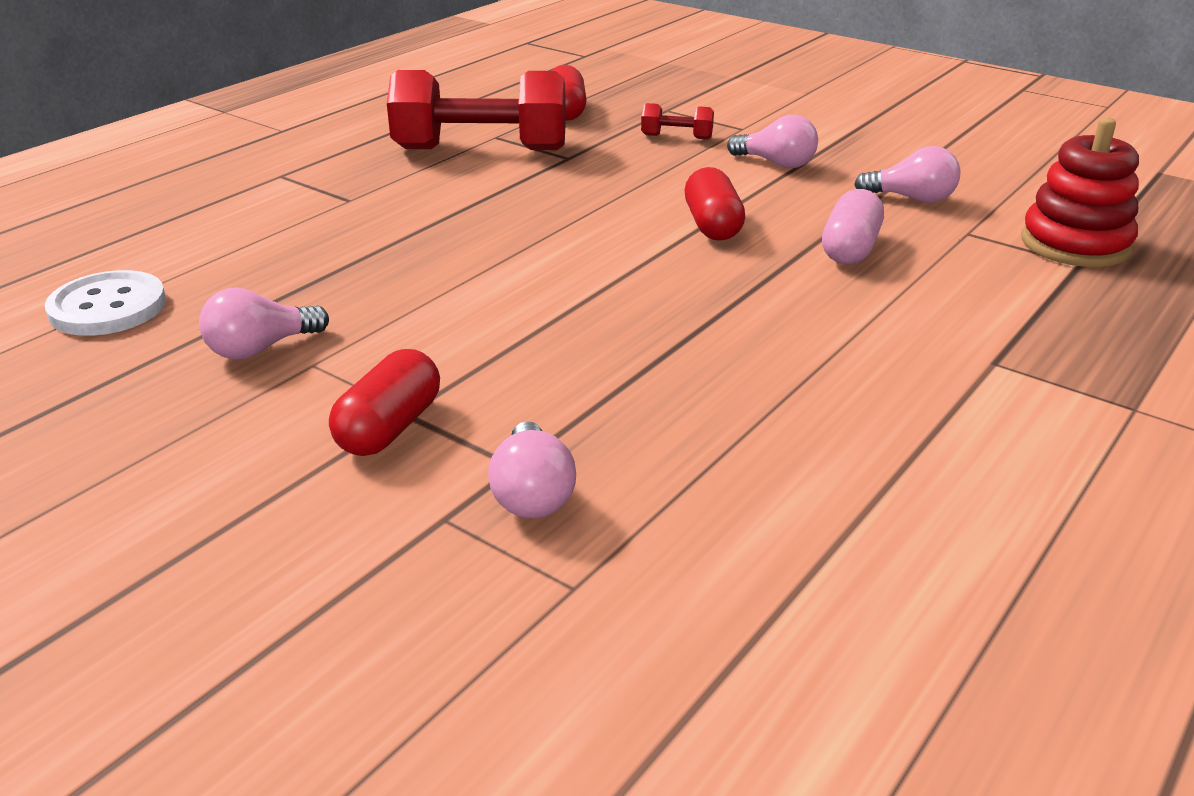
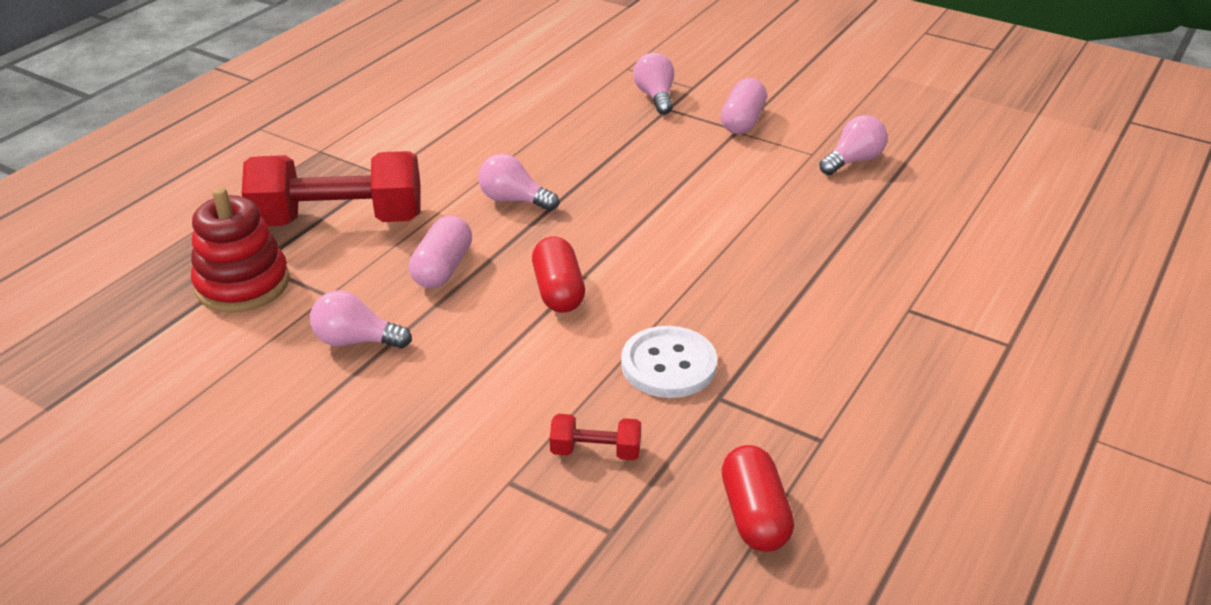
camera: 175 degrees right, 5 degrees up
(108, 307) = (986, 185): white button -> white button (668, 365)
(389, 428) = (742, 121): red capsule -> pink capsule
(481, 149) = (825, 407): red dumbbell -> red dumbbell (339, 220)
(776, 163) = (480, 397): pink light bulb -> pink light bulb (514, 200)

